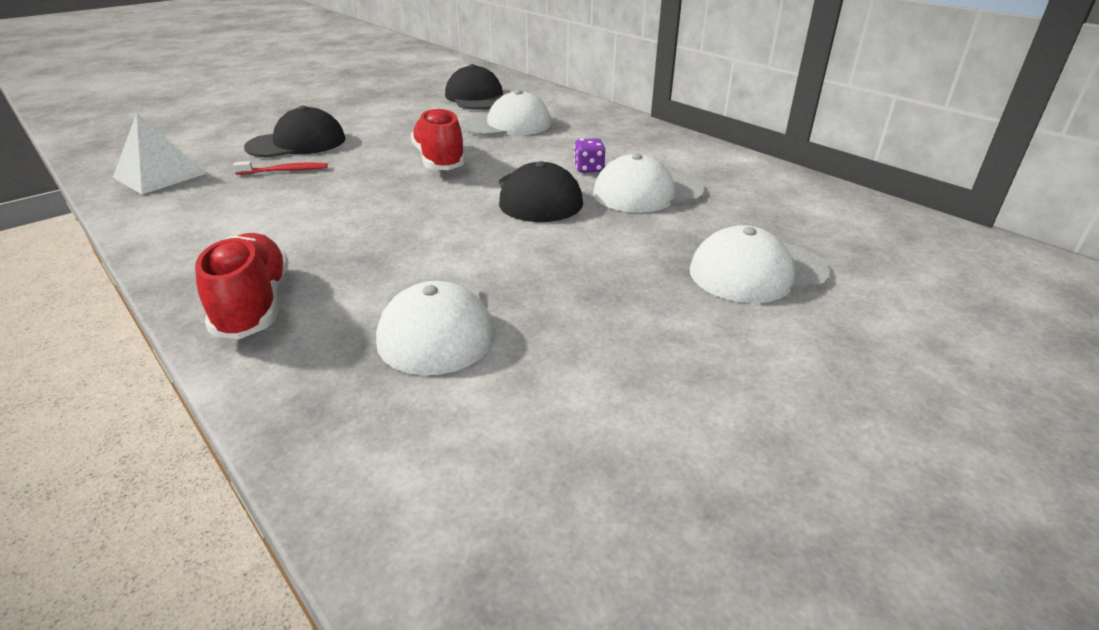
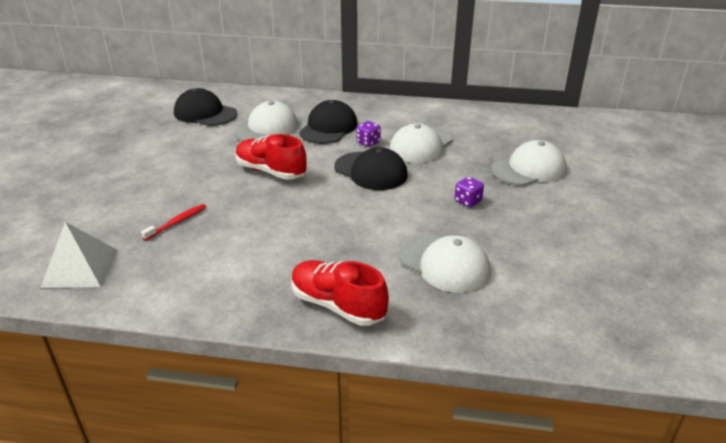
camera: 40 degrees left, 0 degrees up
(297, 143) = (140, 199): black cap -> black cap (328, 128)
(596, 272) = (468, 201): none -> purple dice
(757, 272) = (529, 169): white cap -> white cap turned 150 degrees counterclockwise

